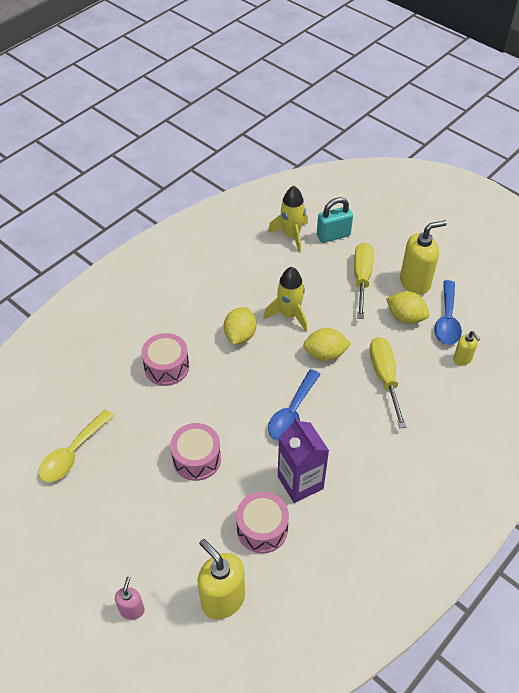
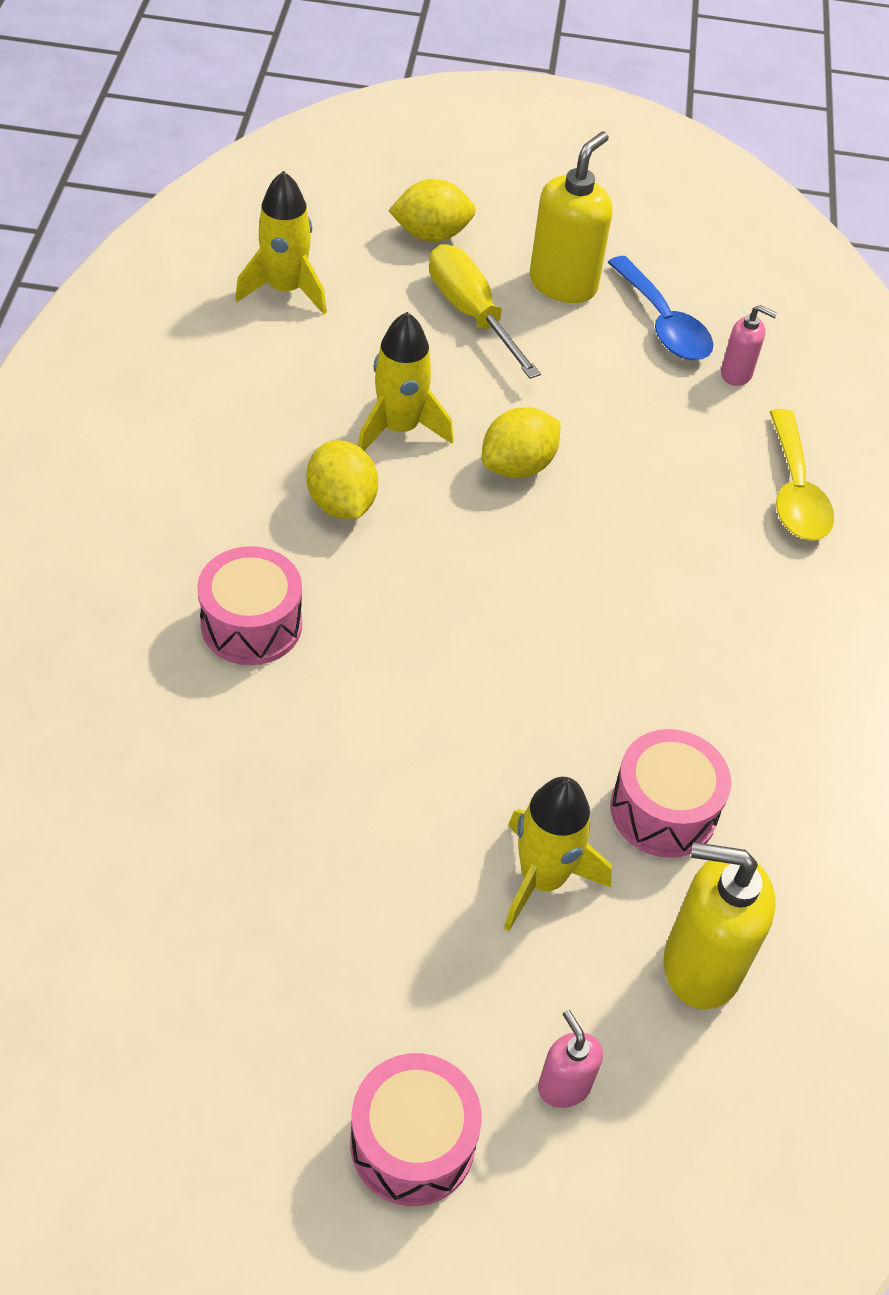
camera: 40 degrees left, 0 degrees up
(73, 453) = (201, 877): yellow spoon -> yellow spoon (794, 491)
(191, 527) = (542, 878): none -> yellow rocket
(196, 459) = (450, 756): pink drum -> pink drum (412, 1142)
(292, 413) = (546, 590): blue spoon -> none
(300, 482) = (658, 698): purple carton -> none
(333, 235) = (361, 261): turquoise padlock -> none
(384, 377) = (644, 458): yellow screwdriver -> none
(405, 317) = (596, 347): yellow lemon -> yellow lemon (431, 235)
(462, 359) = (736, 374): yellow soap dispenser -> pink soap dispenser

